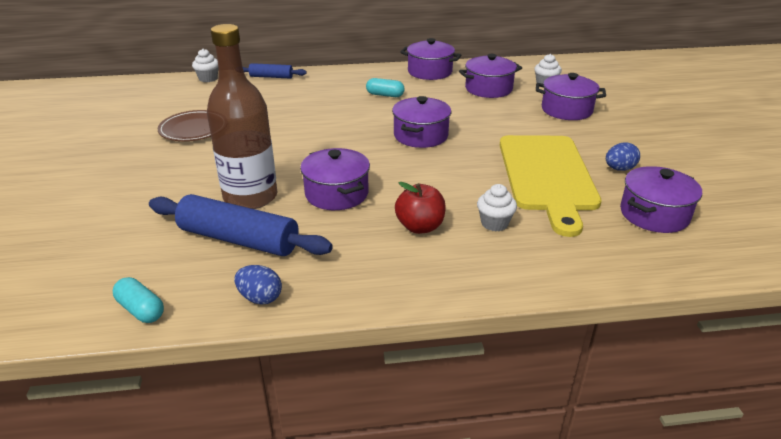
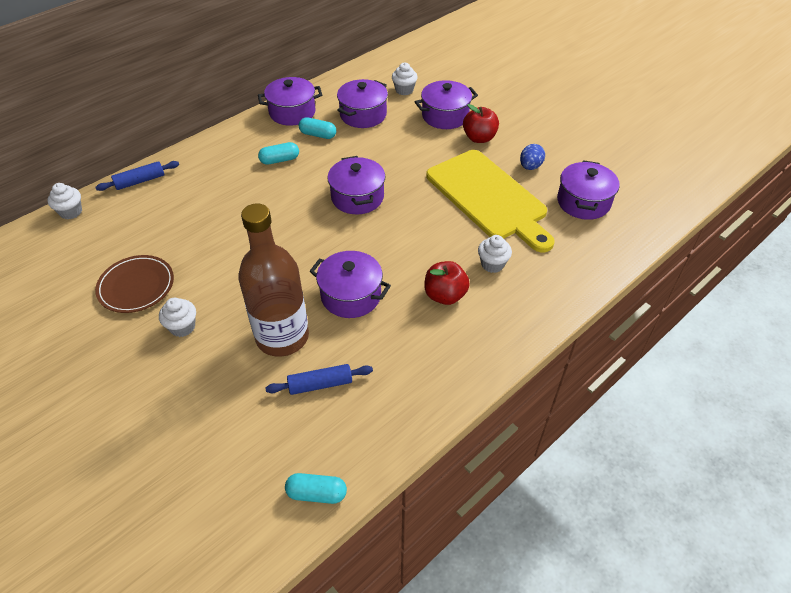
camera: 35 degrees left, 15 degrees up
(191, 162) = (182, 327): none -> white cupcake
(239, 239) = (320, 384): blue rolling pin -> blue rolling pin, size x0.54
(260, 298) = (395, 426): blue egg -> none
(434, 90) = (318, 135): none -> turquoise capsule
(585, 133) = (479, 138): none -> red apple

